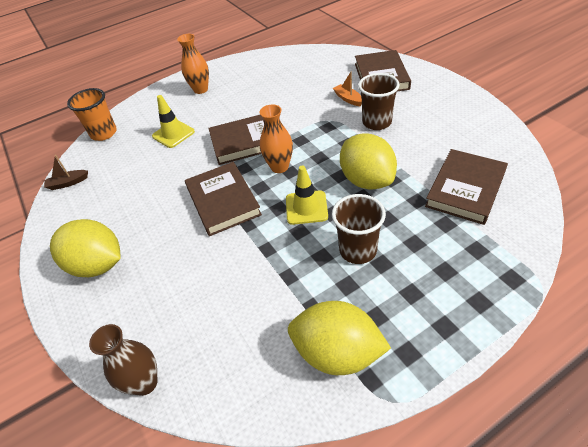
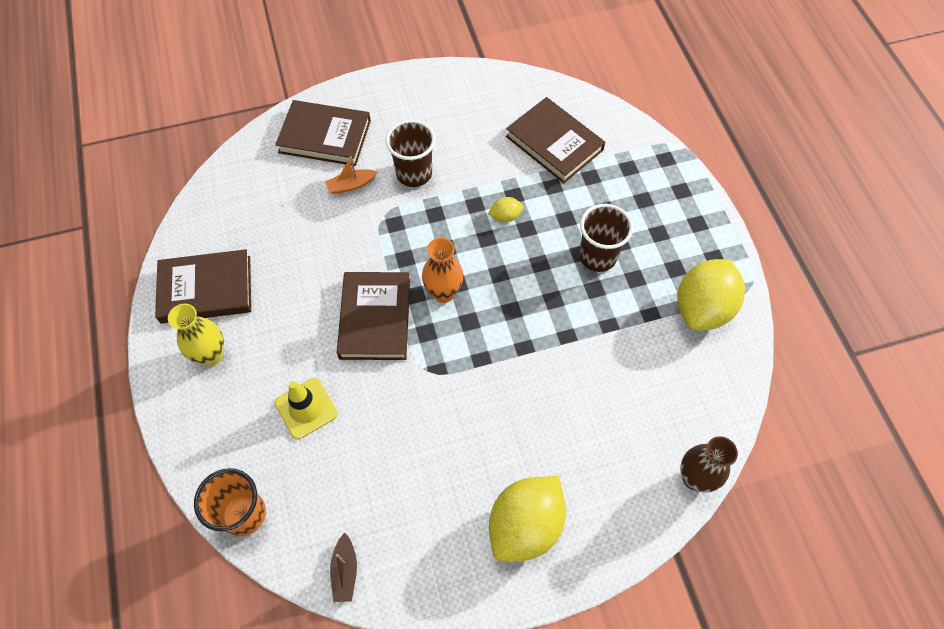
camera: 80 degrees left, 15 degrees up
(200, 89) = (211, 355): orange vase -> yellow vase
(223, 201) = (475, 366): brown book -> brown book (206, 289)
(306, 207) = (522, 283): yellow traffic cone -> none
(367, 180) = (505, 216): yellow lemon -> yellow lemon, size x0.43

